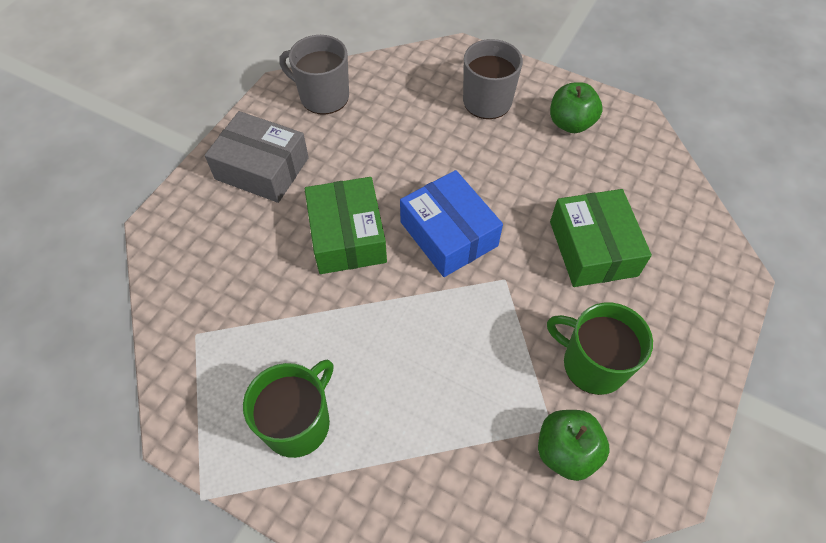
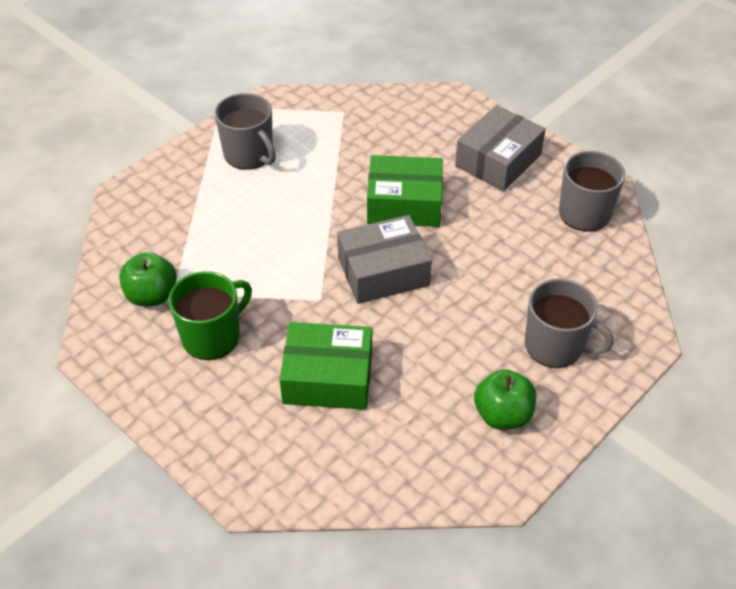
camera: 105 degrees right, 10 degrees down
(298, 423) = (249, 154): green mug -> grey mug
(449, 234) = (383, 271): blue box -> grey box

